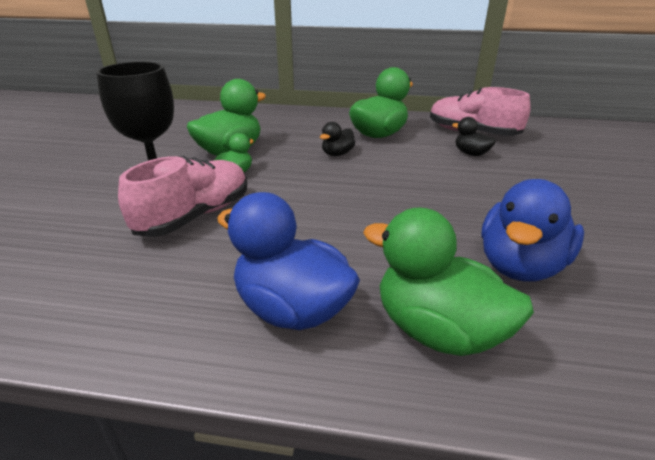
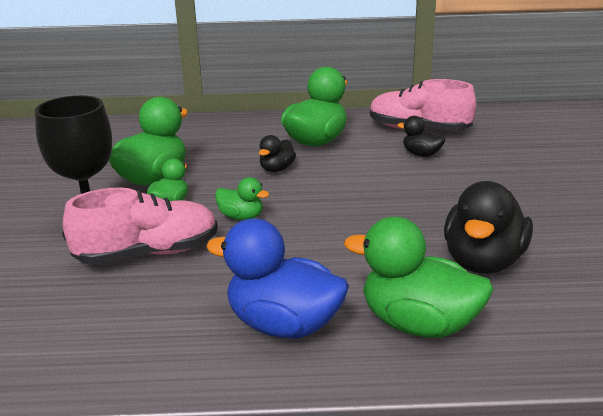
camera: 10 degrees left, 5 degrees down
(195, 216) = (148, 253): pink shoe -> pink shoe turned 45 degrees clockwise
(291, 192) = (241, 217): none -> green duck
(520, 266) = (483, 262): blue duck -> black duck

